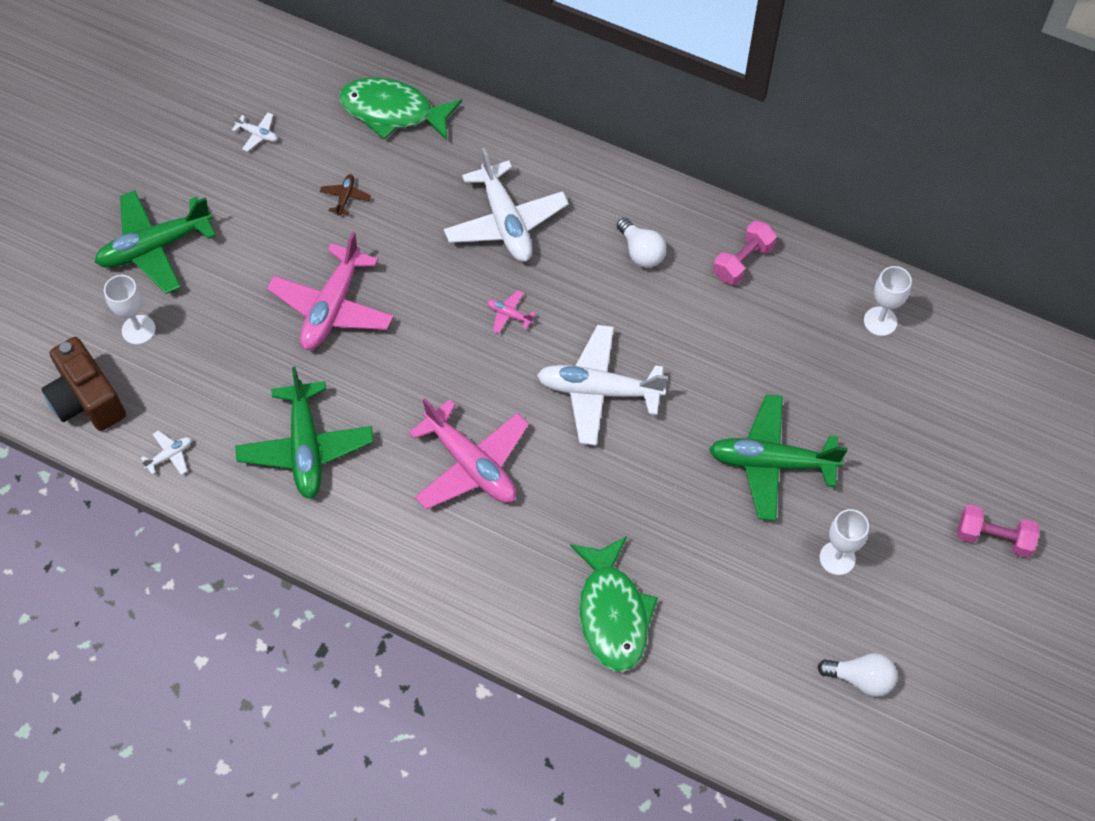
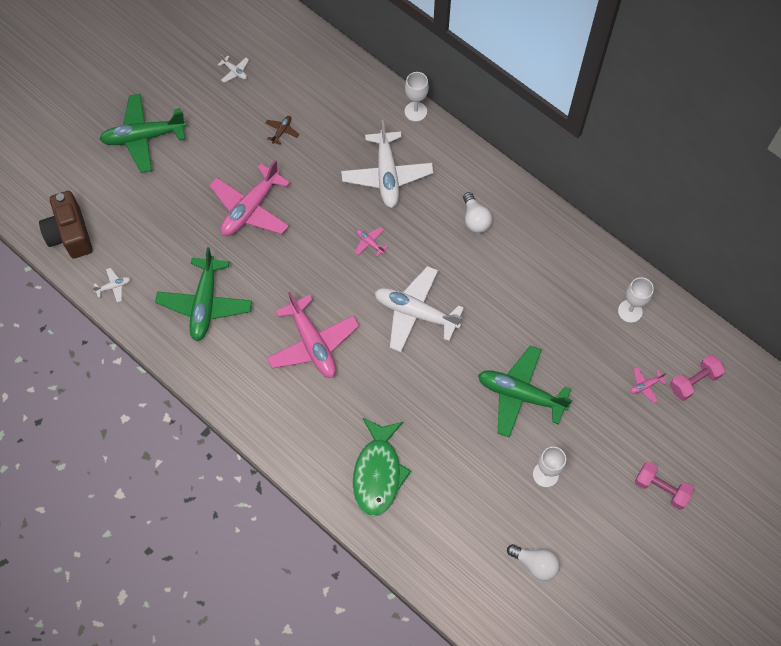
camera: 15 degrees right, 5 degrees up
(138, 330) = (117, 193): white goblet -> white goblet (415, 111)
(393, 112) = (332, 76): green fish -> none
(743, 261) = (545, 244): pink dumbbell -> pink dumbbell (694, 381)
(930, 411) = (645, 386): none -> pink plane

